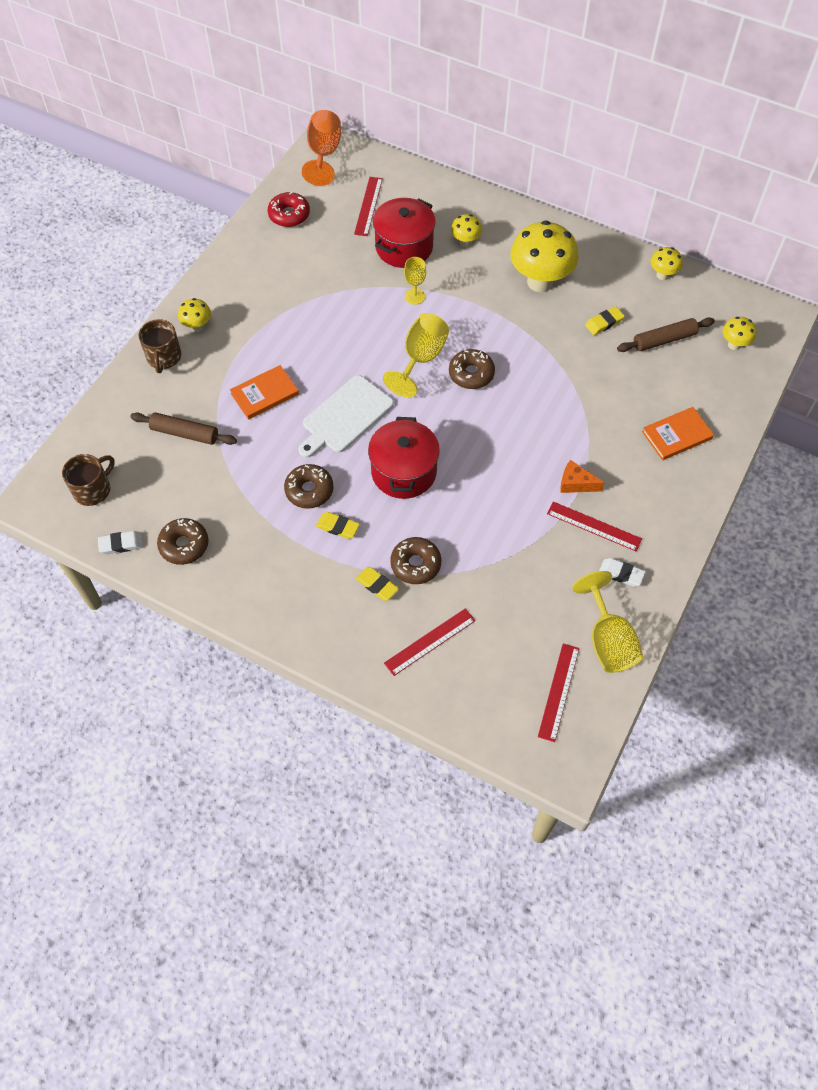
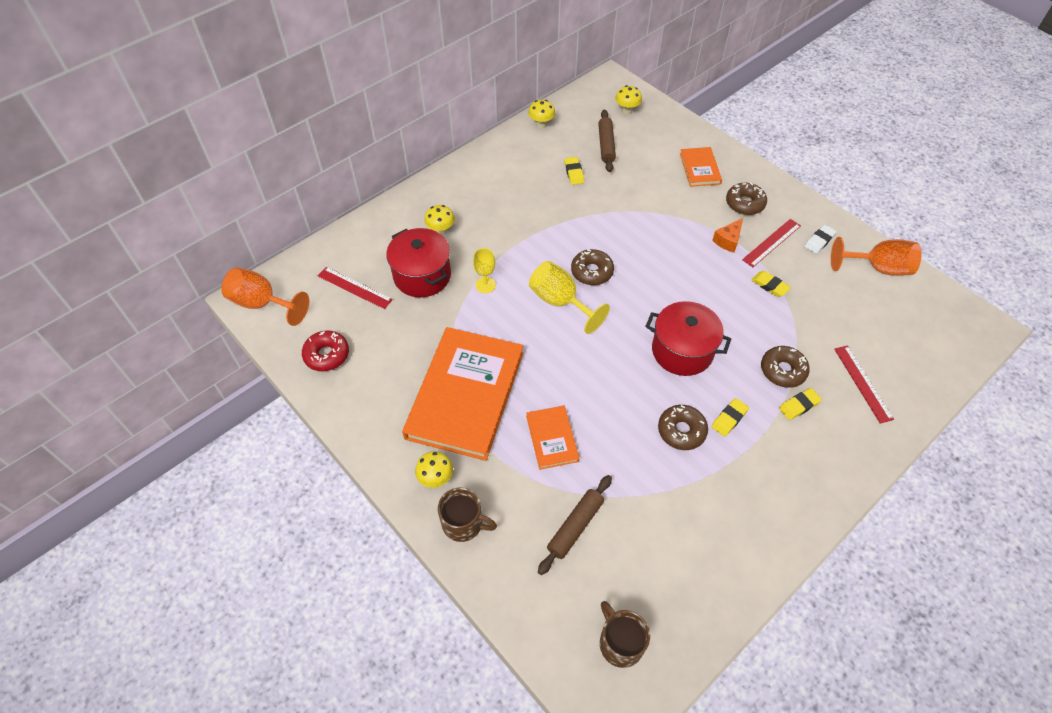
camera: 70 degrees left, 5 degrees down
(121, 544) = (701, 627): white eraser -> none
(184, 545) = (718, 562): brown donut -> brown donut (745, 203)
(286, 320) = (465, 395): none -> orange book
(345, 416) = (604, 378): white cutting board -> none
(527, 534) = (769, 286): none -> yellow eraser
(540, 282) = (511, 197): yellow mushroom -> none
(558, 691) = (920, 312): red ruler -> none
(607, 640) = (878, 268): yellow goblet -> orange goblet

